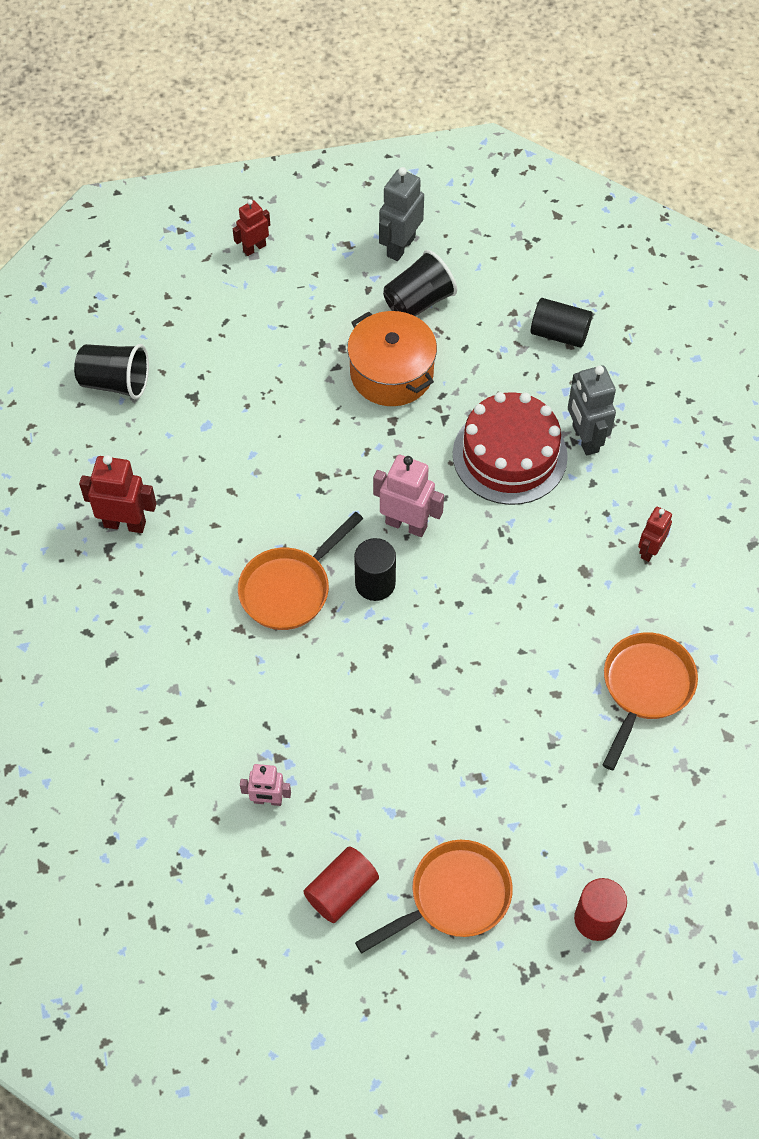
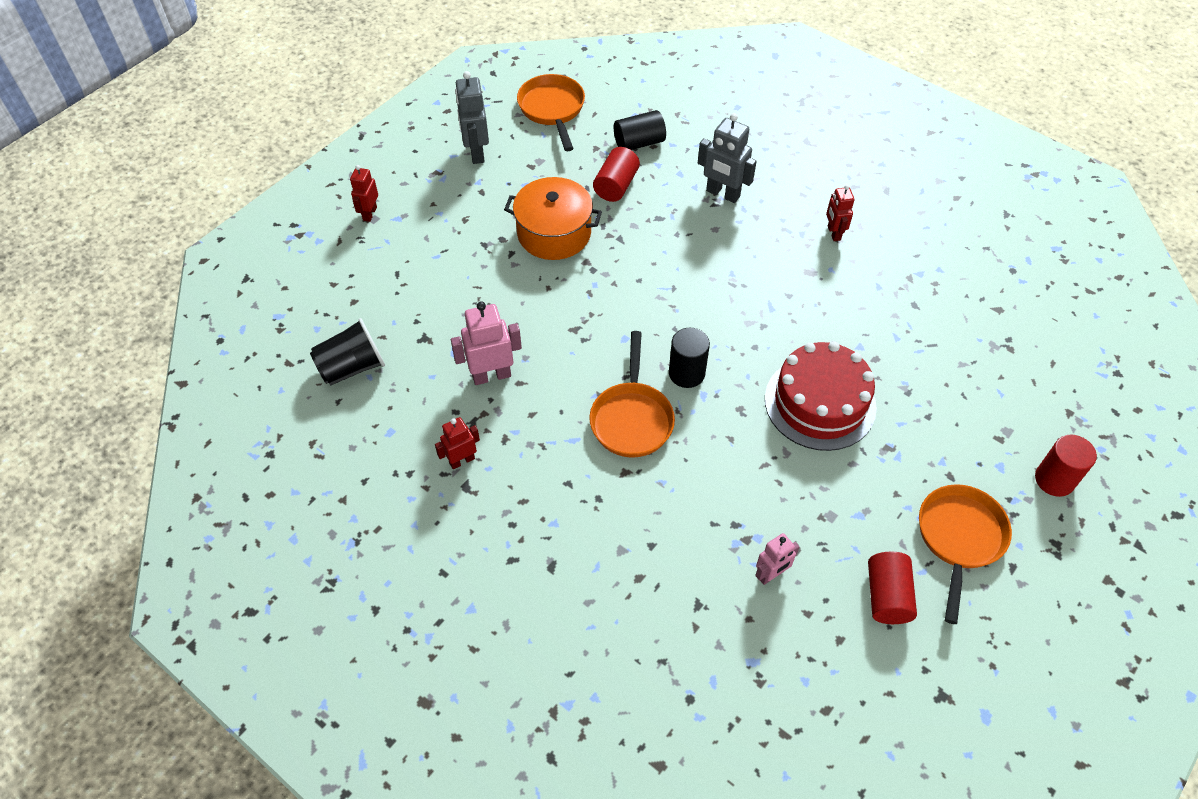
camera: 40 degrees left, 5 degrees down
(125, 524) = (462, 460): red robot -> red robot, size x0.63
(406, 524) = (666, 321): pink robot -> pink robot (491, 375)
(418, 302) = (525, 179): black cup -> none
(493, 363) = (616, 185): none -> red cylinder
(509, 455) = (687, 234): red cake -> red cake (820, 403)
(645, 688) = (922, 316): orange pan -> orange pan (552, 109)

